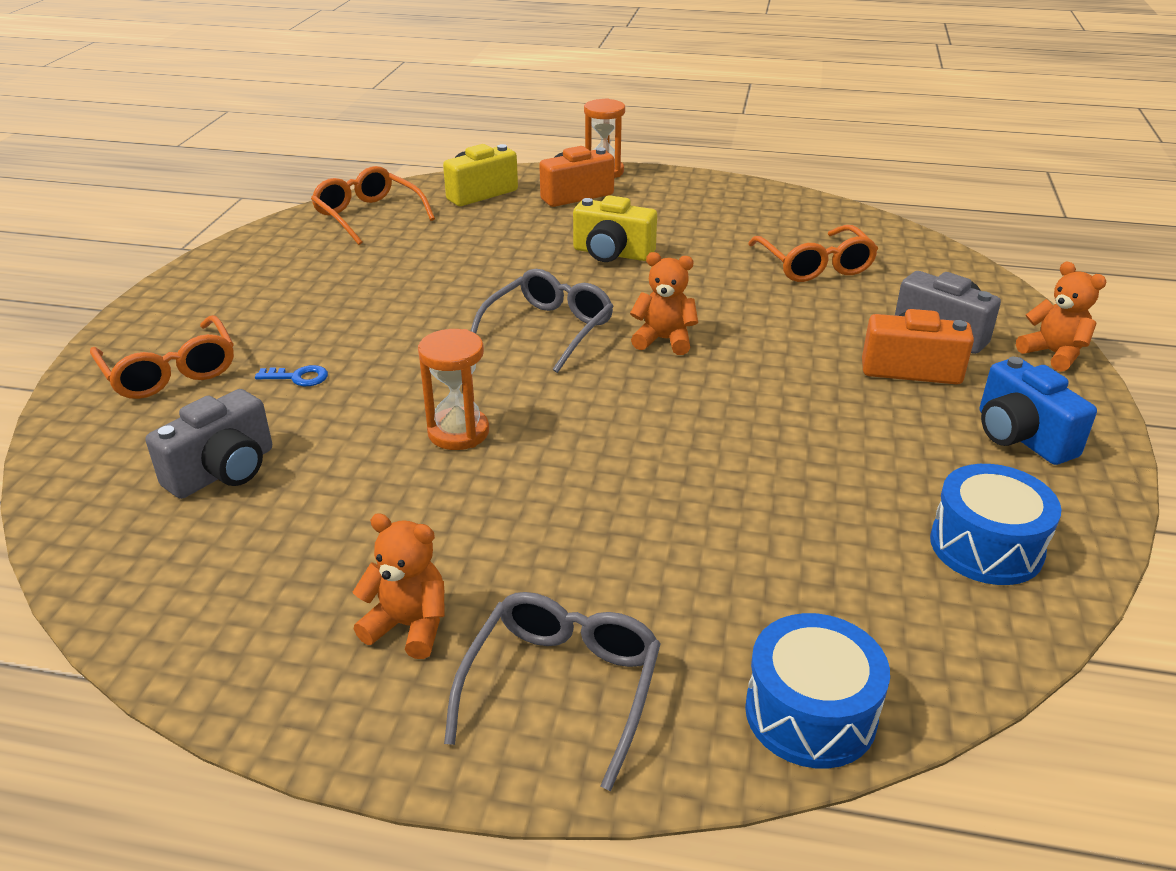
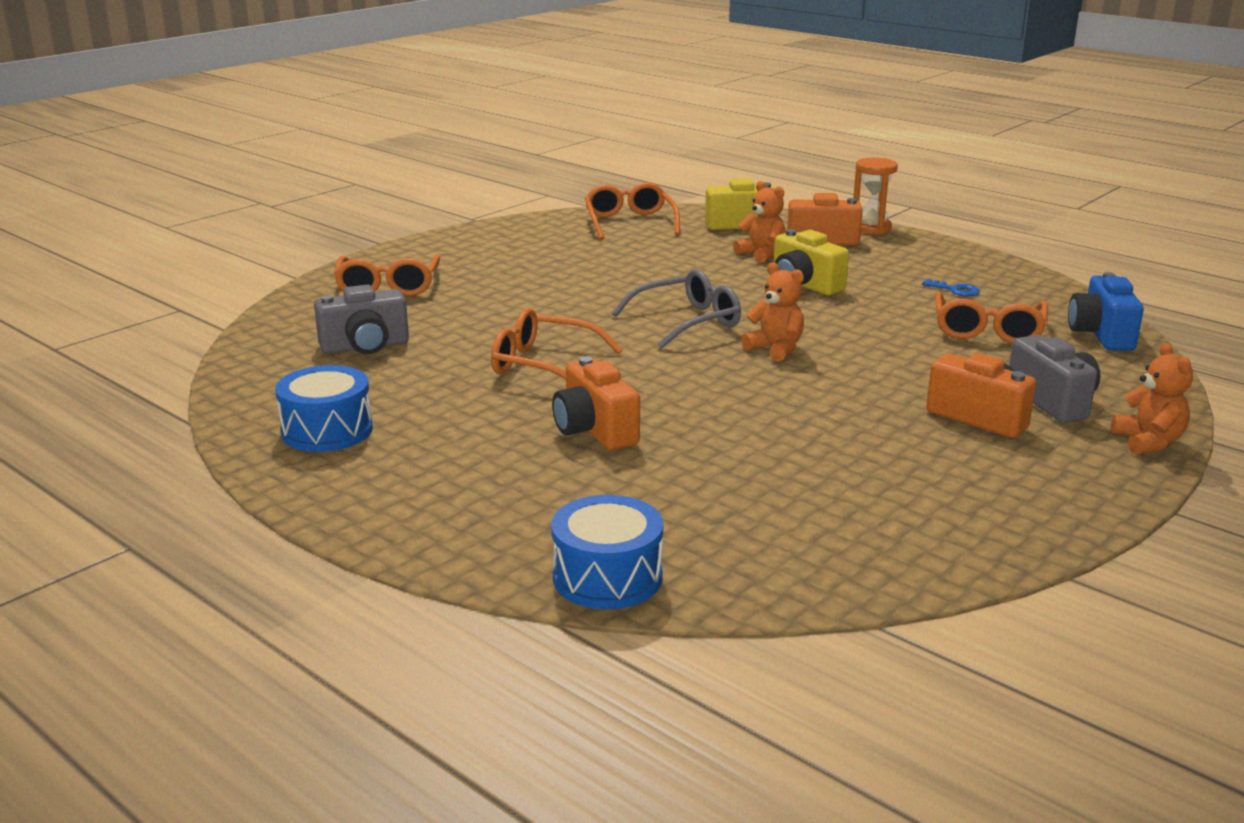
camera: 30 degrees right, 10 degrees down
(298, 377) = (468, 308): blue key -> blue key (955, 290)
(409, 626) = (393, 453): orange teddy bear -> orange teddy bear (761, 254)
(458, 432) = (544, 365): orange hourglass -> orange glasses
(562, 688) = (453, 511): grey glasses -> none
(598, 507) = (594, 430): none -> orange camera
(986, 546) = (883, 538): blue drum -> blue drum (327, 430)
(1021, 436) = (1023, 485): blue camera -> blue camera (1101, 334)

